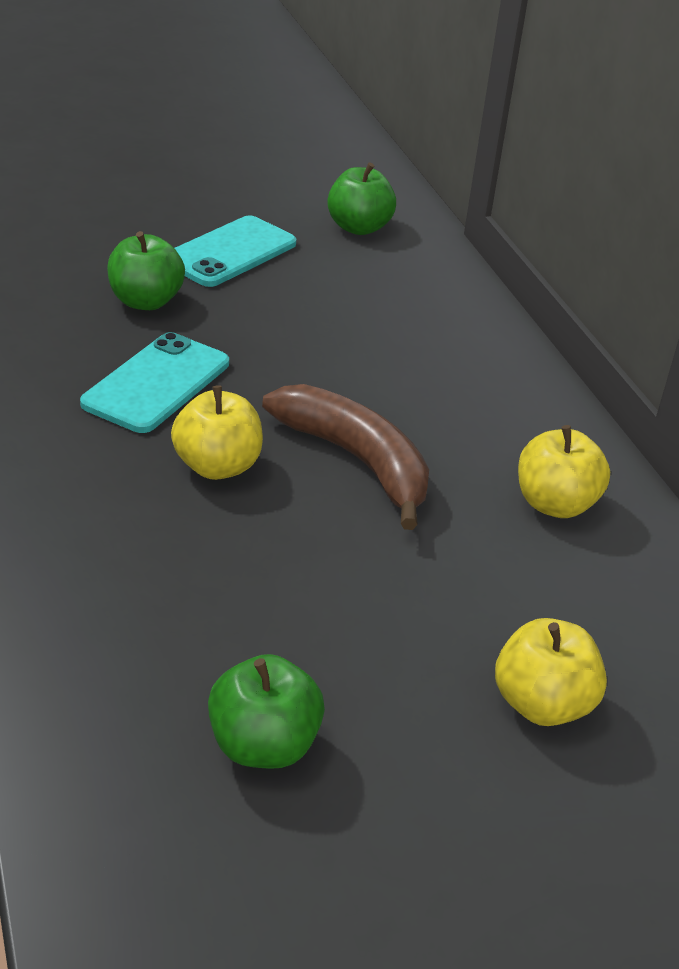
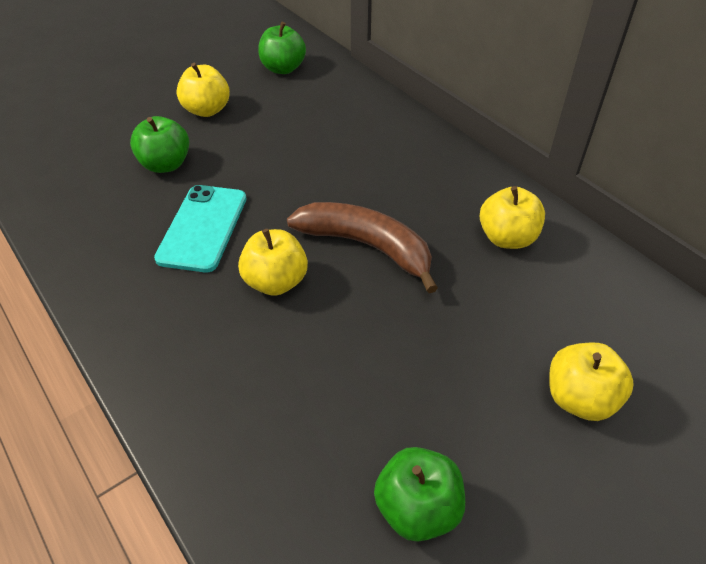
camera: 15 degrees left, 10 degrees up
(230, 252) = (207, 110): turquoise phone -> yellow apple

